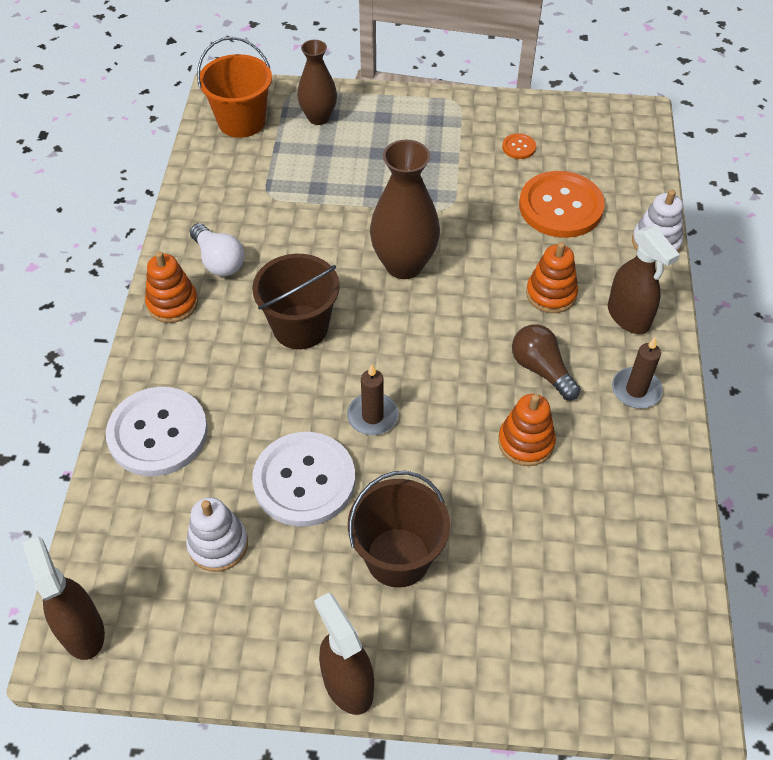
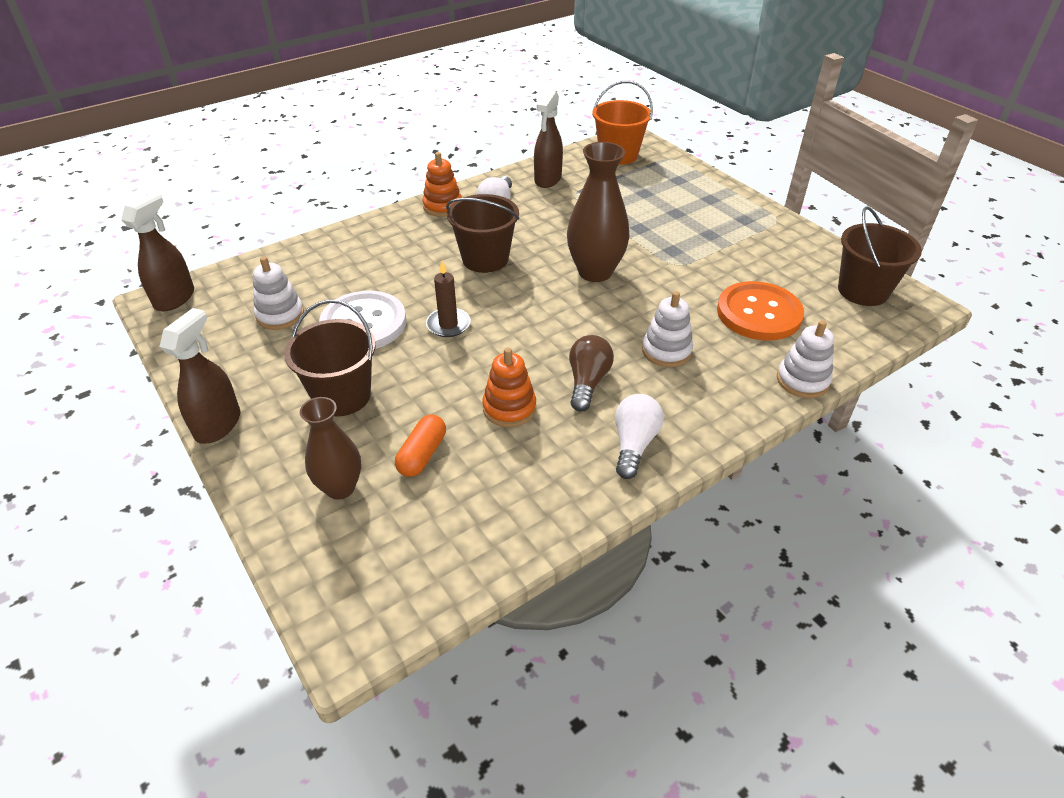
camera: 50 degrees right, 10 degrees down
(158, 433) = (340, 251): white button -> none
(318, 117) = (667, 177): brown vase -> brown vase (340, 488)
(519, 147) = (783, 265): orange button -> none
(529, 539) = (422, 454): none -> orange capsule
(551, 294) = (666, 351): orange stacking toy -> white stacking toy
(593, 130) = (863, 291): none -> brown bucket
(628, 317) = (702, 403): brown spray bottle -> brown spray bottle (547, 179)
(636, 390) = (634, 444): brown candle -> white light bulb

